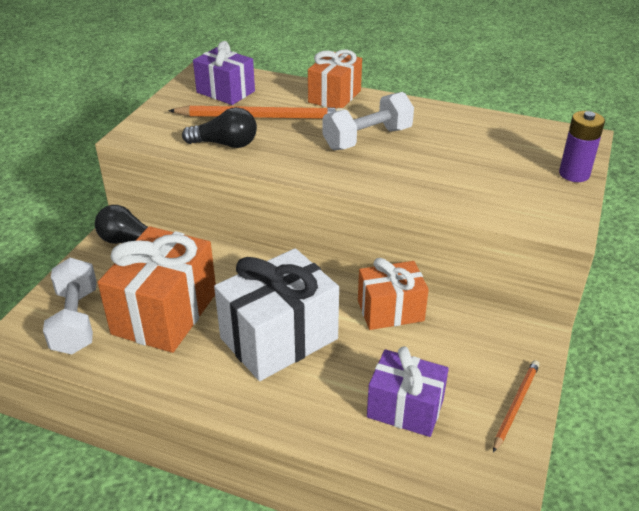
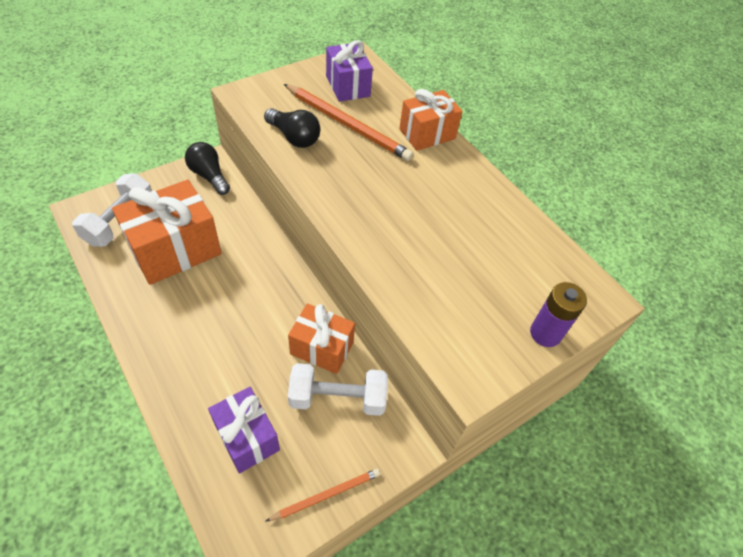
camera: 30 degrees right, 15 degrees up
(279, 338) = (224, 319): white gift -> none
(367, 139) = (406, 191): white dumbbell -> white dumbbell (337, 398)

